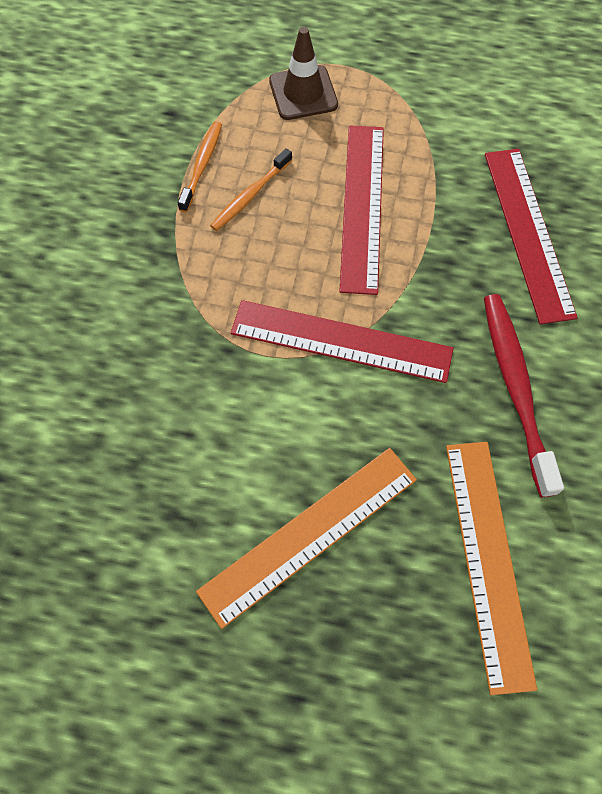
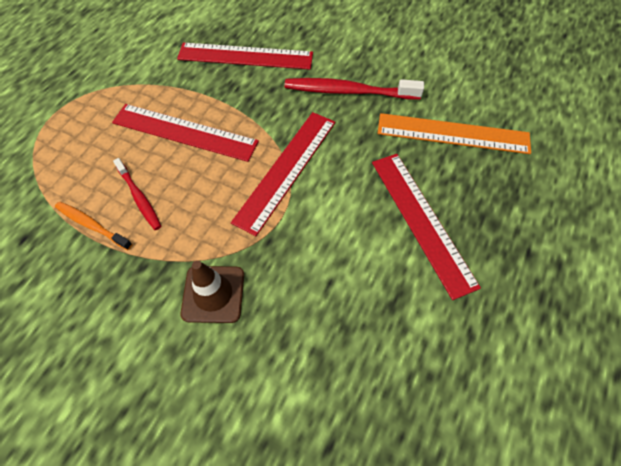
camera: 75 degrees left, 5 degrees down
(250, 195) = (139, 198): orange toothbrush -> red toothbrush
(303, 93) = (64, 143): brown traffic cone -> brown traffic cone (213, 294)
(309, 534) = (421, 221): orange ruler -> red ruler

